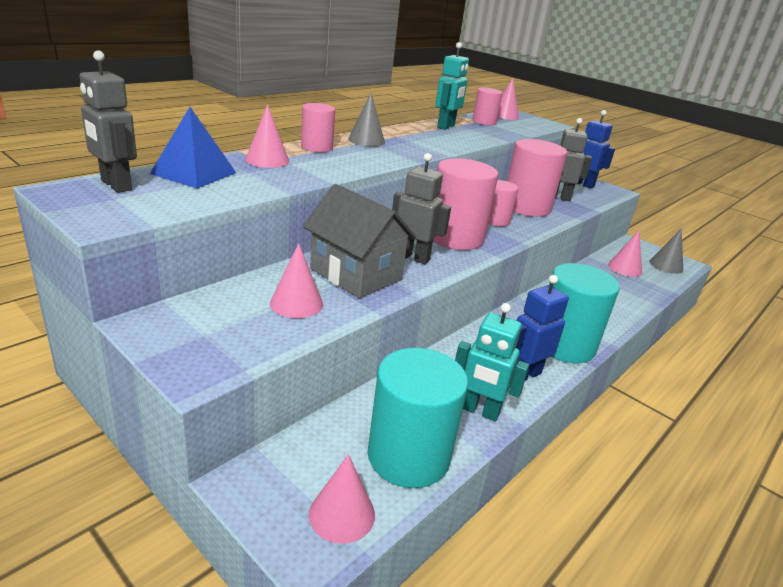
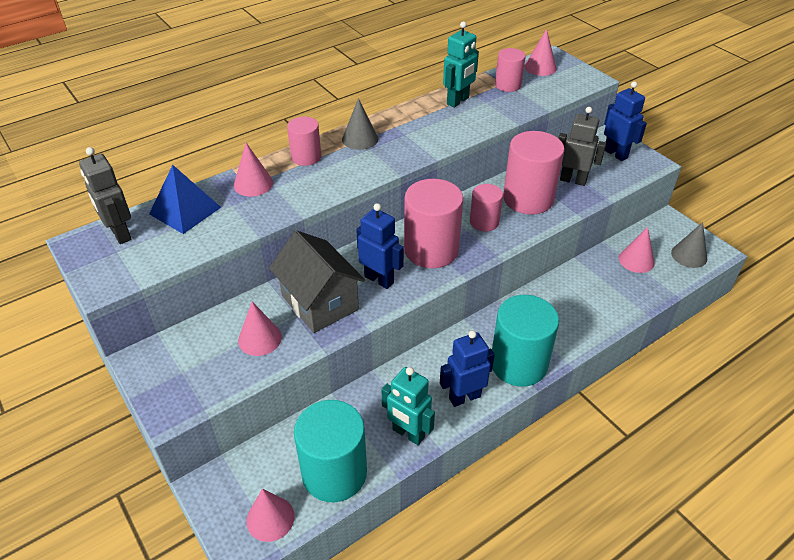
camera: 15 degrees right, 15 degrees up
(413, 257) = (379, 279): grey robot -> blue robot

